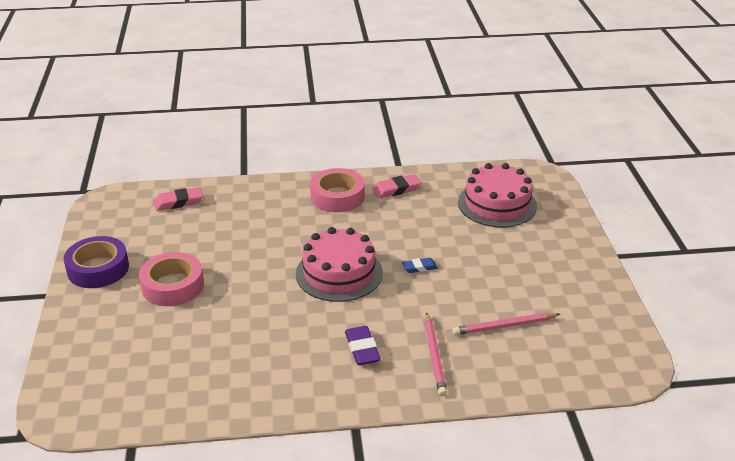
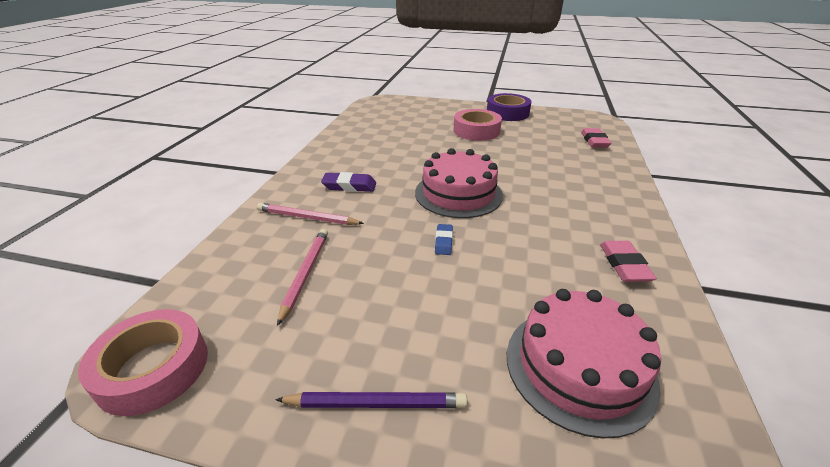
camera: 110 degrees right, 0 degrees up
(337, 196) = (604, 217): pink tape -> pink tape (153, 368)
(572, 263) = (376, 403): none -> purple pencil

